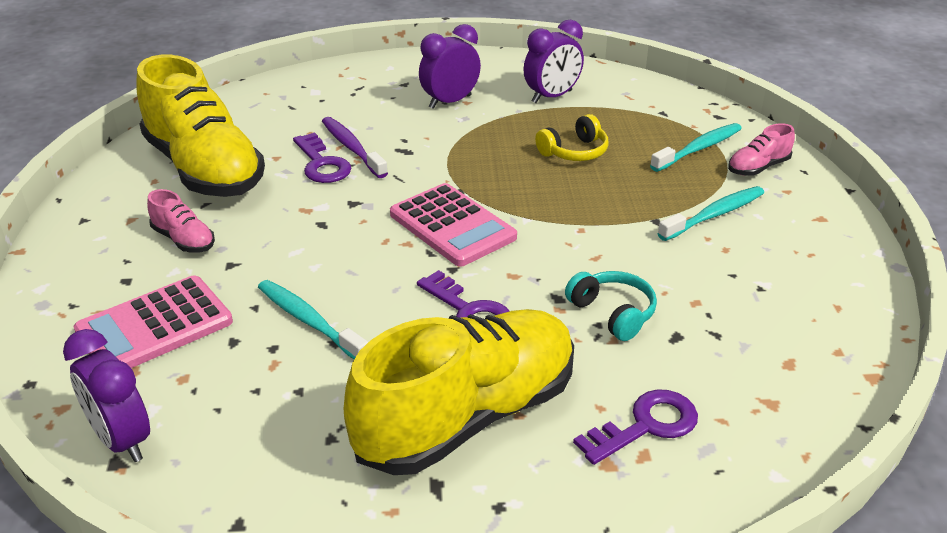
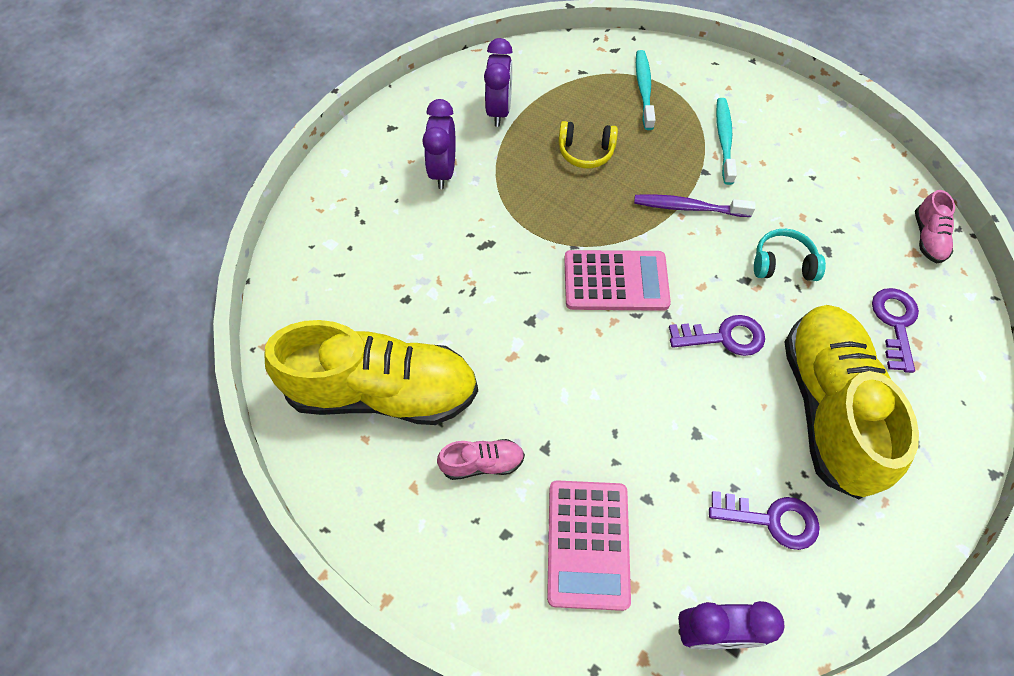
camera: 50 degrees left, 25 degrees up
(309, 321) = (660, 437): turquoise toothbrush -> none
(322, 164) = (455, 307): purple key -> purple key (772, 519)
(352, 148) = (450, 274): purple toothbrush -> purple toothbrush (688, 207)
(574, 152) = (585, 152): yellow headphones -> yellow headphones turned 90 degrees clockwise
(758, 168) = (692, 80): pink shoe -> pink shoe (927, 238)

